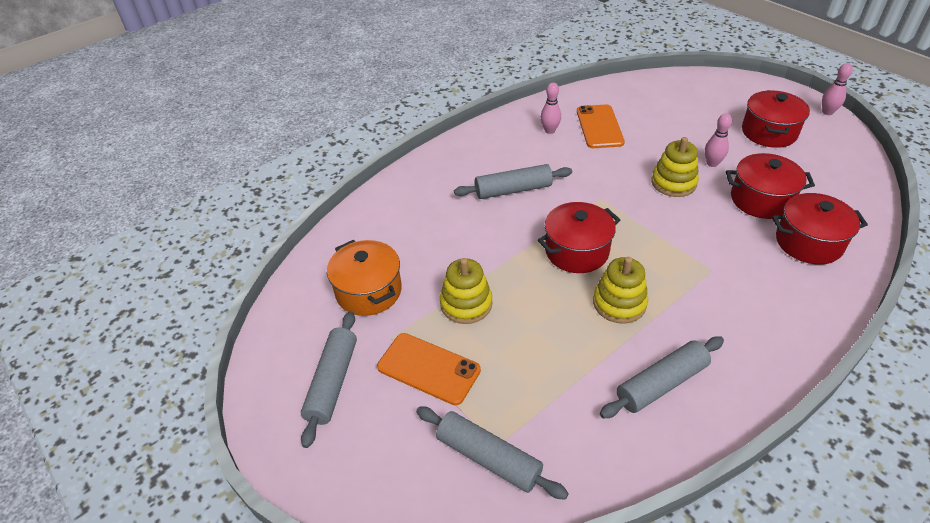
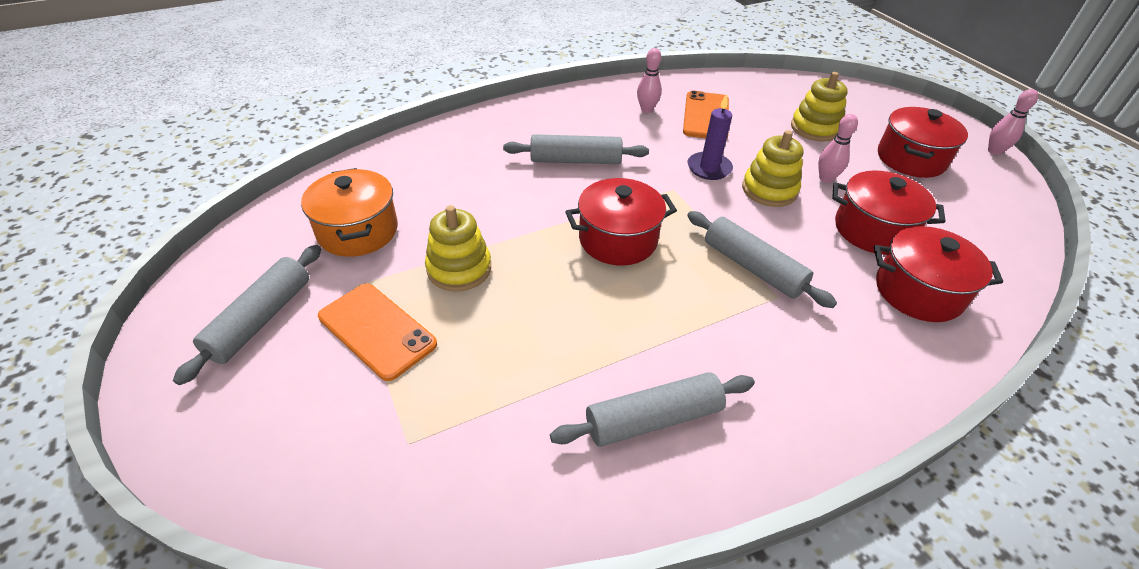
camera: 10 degrees right, 0 degrees up
(488, 458) = (390, 455): grey rolling pin -> grey rolling pin (752, 267)
(619, 303) = (643, 309): yellow stacking toy -> yellow stacking toy (815, 128)
(620, 174) = (709, 168): none -> purple candle

